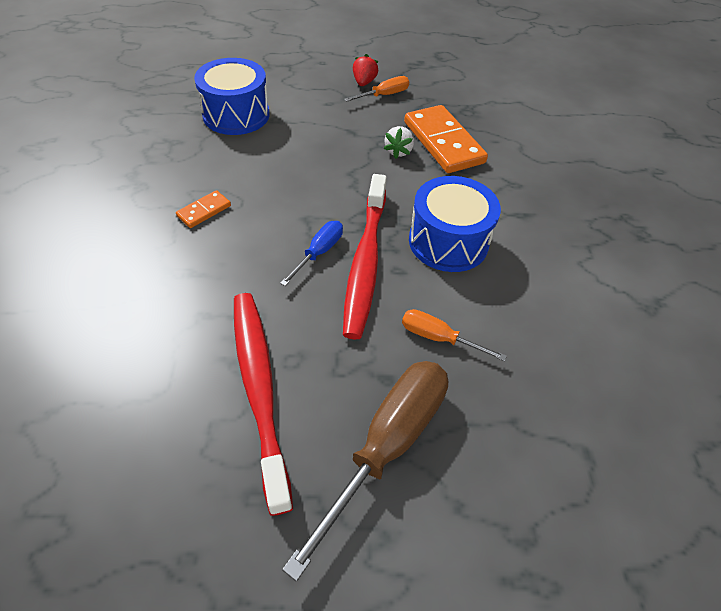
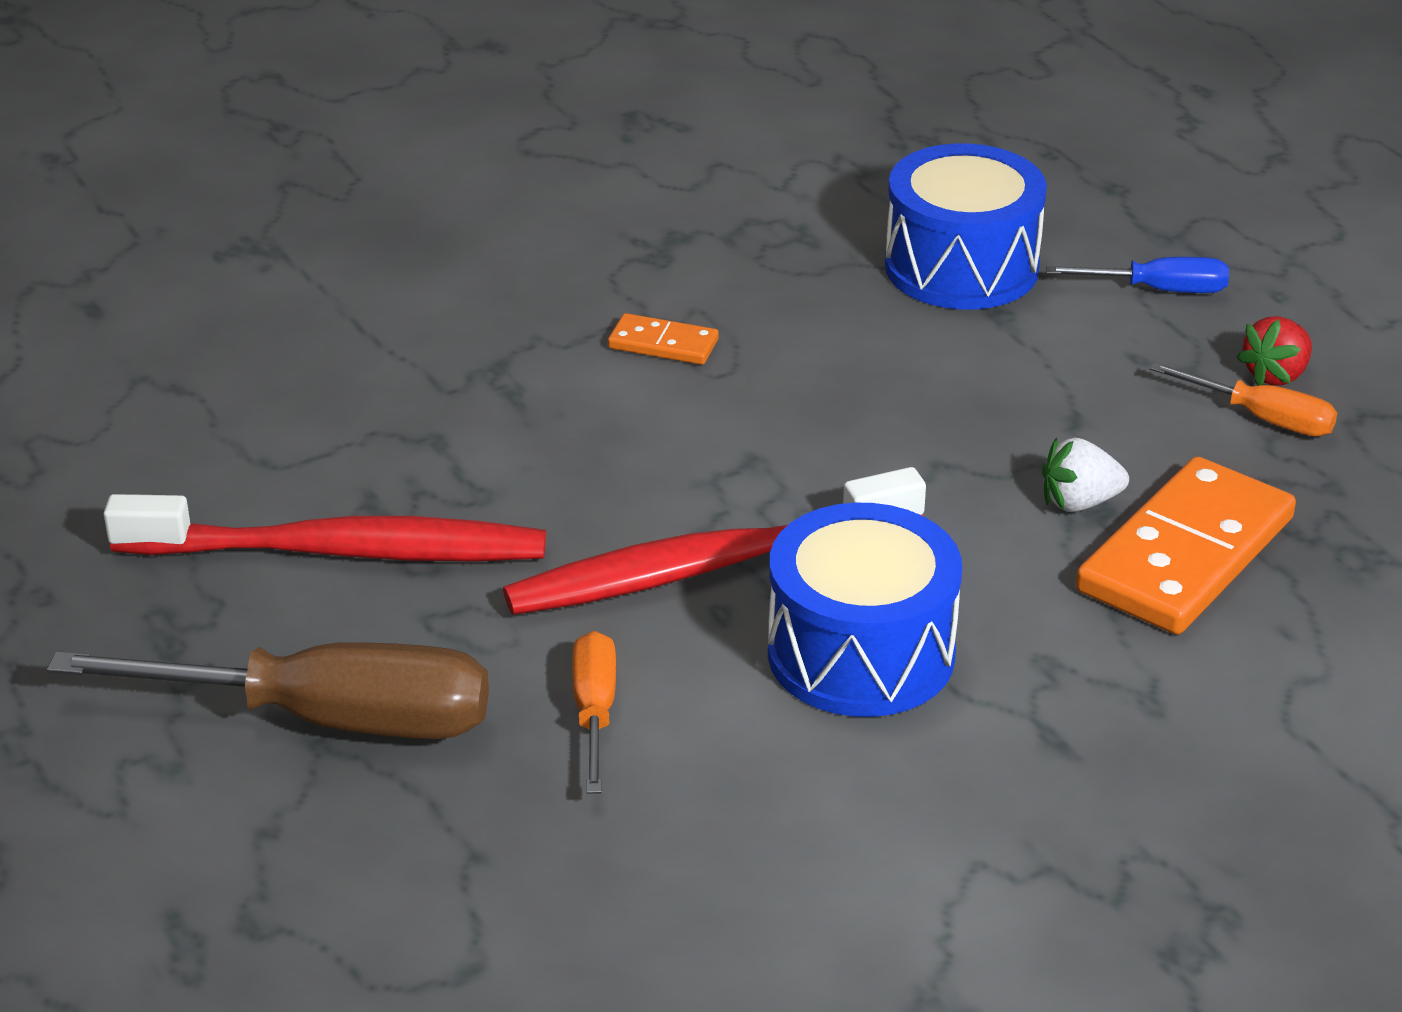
camera: 65 degrees right, 15 degrees down
(259, 388) = (341, 551): red toothbrush -> red toothbrush turned 45 degrees clockwise
(319, 252) = (680, 504): blue screwdriver -> blue screwdriver (1159, 290)
(364, 82) = (1276, 375): red strawberry -> red strawberry turned 150 degrees clockwise

